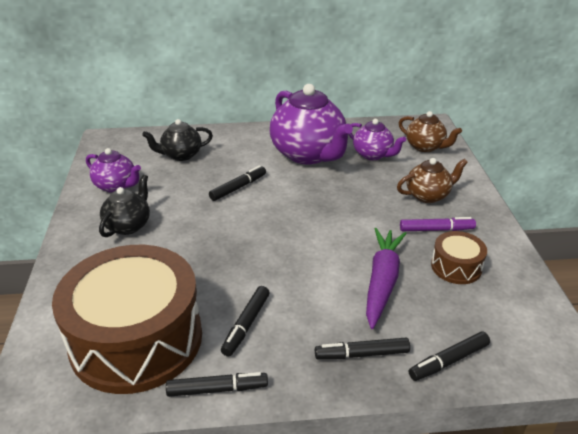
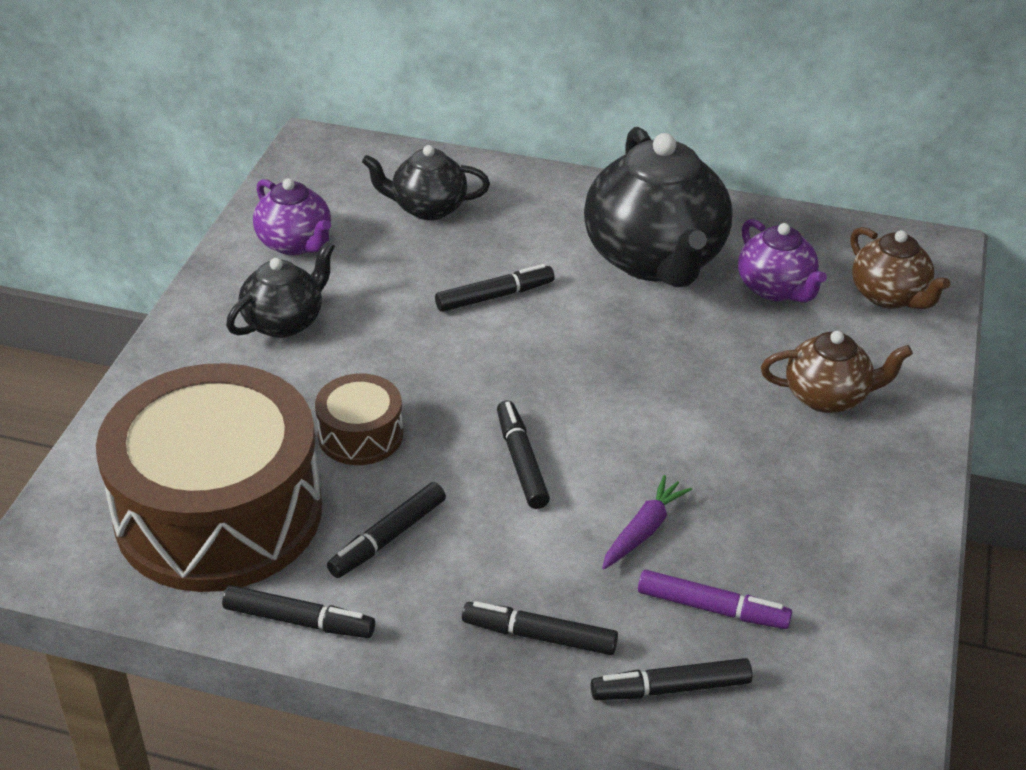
camera: 20 degrees right, 5 degrees up
(298, 264) = (521, 461): none -> black marker
(309, 154) = (655, 260): purple teapot -> black teapot
(382, 281) = (644, 530): purple carrot -> purple carrot, size x0.56
(436, 229) = (799, 465): purple marker -> purple marker (712, 608)
(456, 267) = (789, 541): brown drum -> brown drum (360, 435)

